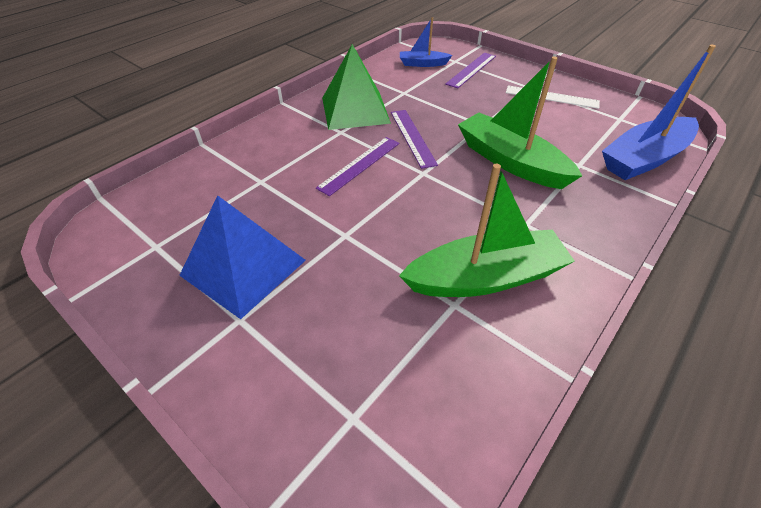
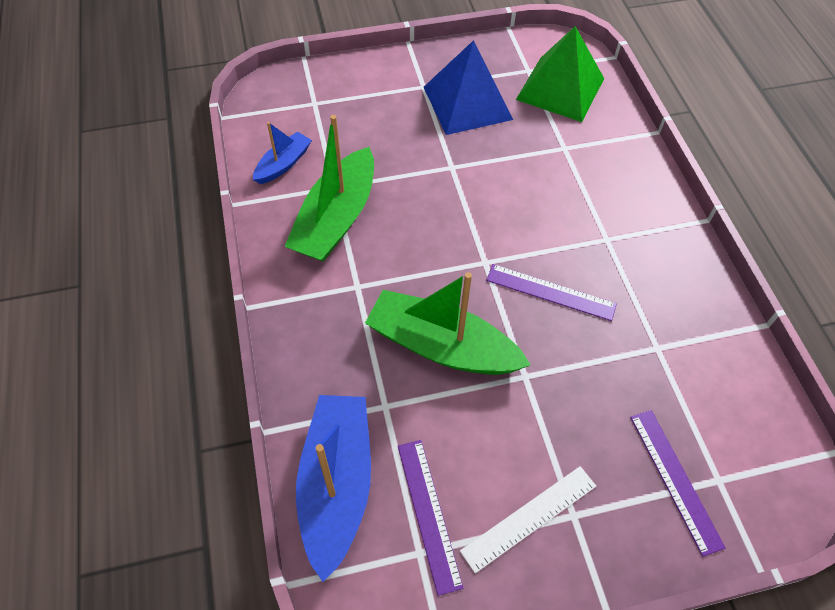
camera: 125 degrees right, 10 degrees up
(355, 110) = (645, 274): green pyramid -> green pyramid (560, 88)
(359, 165) = (535, 223): purple ruler -> purple ruler (429, 513)
(422, 64) = (732, 427): blue boat -> blue boat (283, 164)
(510, 161) = (442, 346): green boat -> green boat turned 150 degrees counterclockwise

